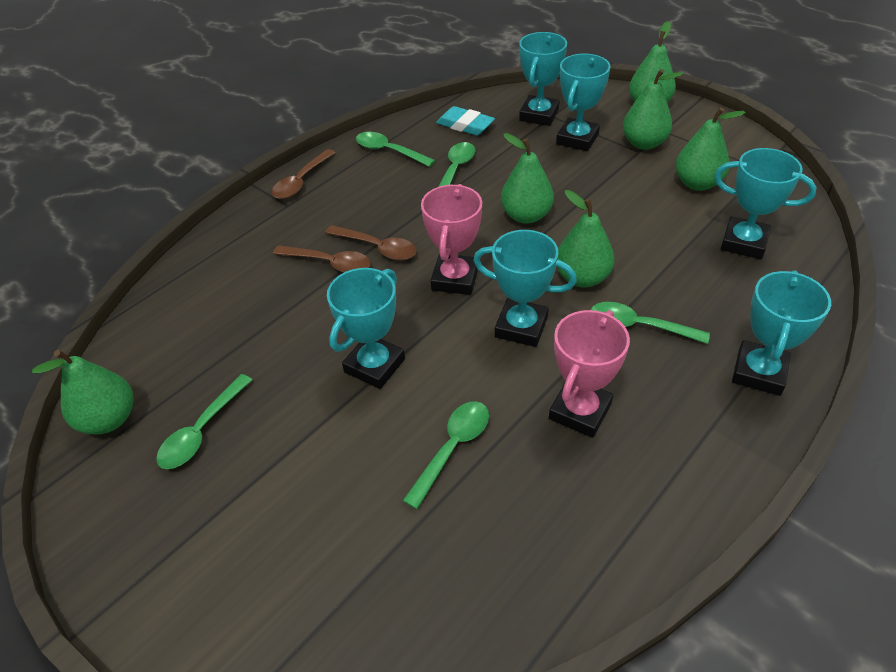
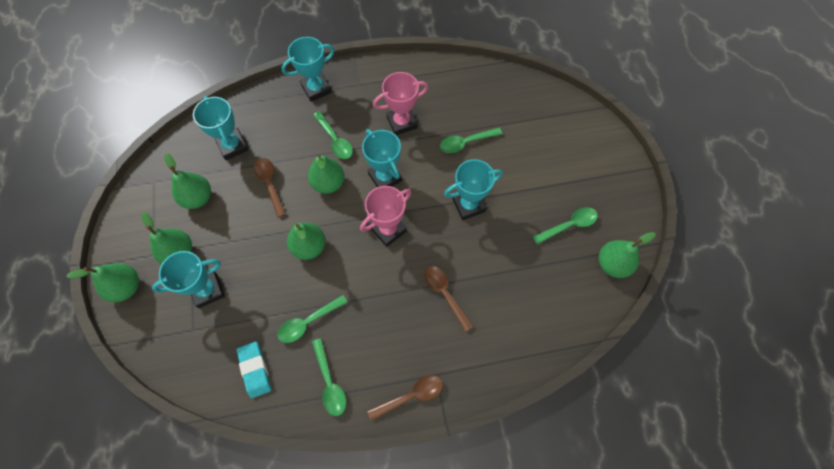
camera: 145 degrees left, 20 degrees up
(378, 248) = (409, 286): brown spoon -> brown spoon (269, 184)
(539, 115) = (199, 338): turquoise trophy -> none

